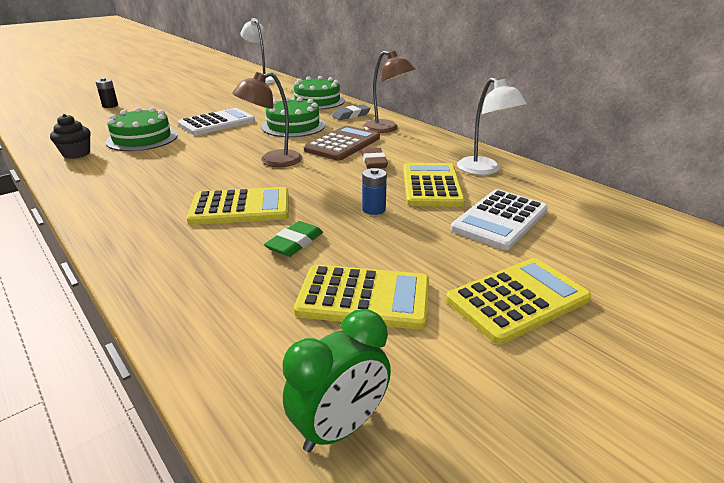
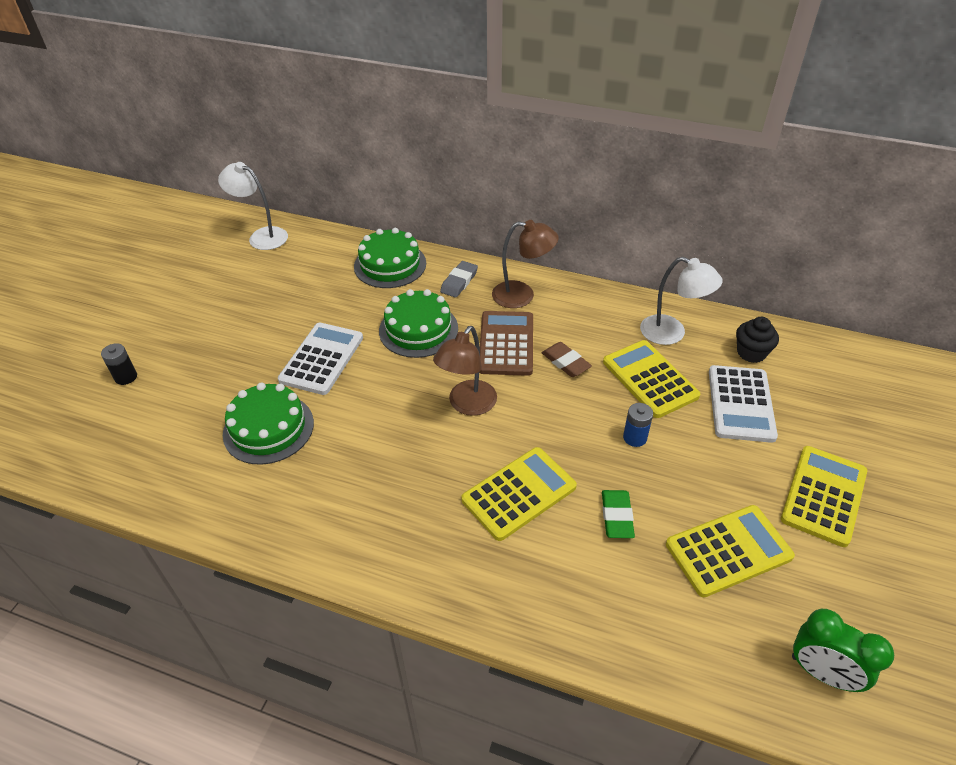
camera: 30 degrees left, 15 degrees up
(76, 154) = (225, 493): black cupcake -> black cupcake (751, 353)
(340, 428) = (822, 672): green clock -> green clock turned 105 degrees clockwise

